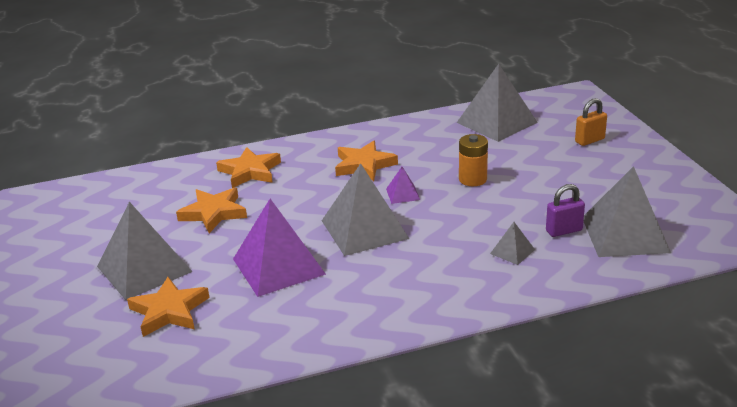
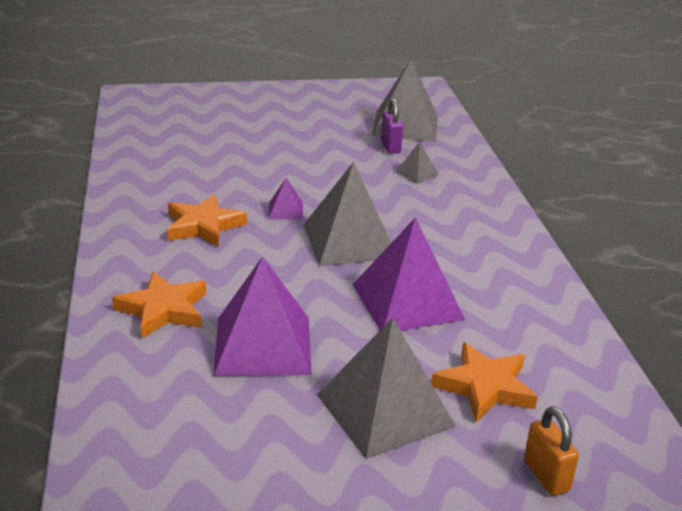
camera: 85 degrees left, 0 degrees up
(214, 213) = (263, 345): orange star -> purple pyramid
(472, 179) = (276, 171): orange battery -> none
(497, 122) = (160, 140): grey pyramid -> none
(589, 140) = (235, 107): orange padlock -> orange padlock (546, 476)

